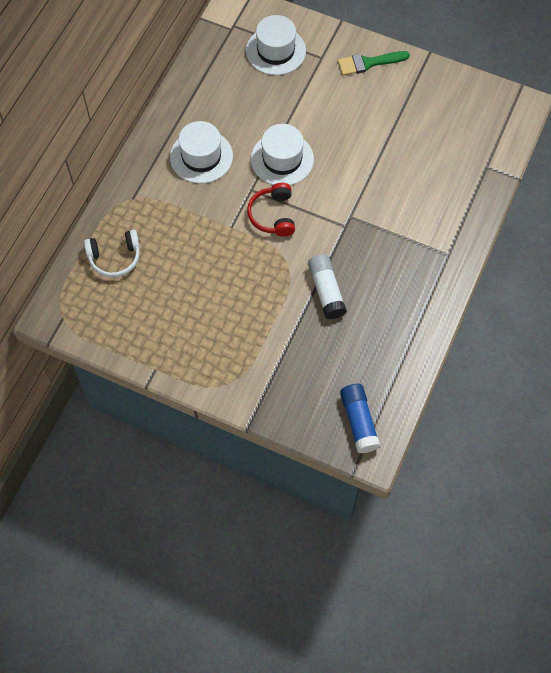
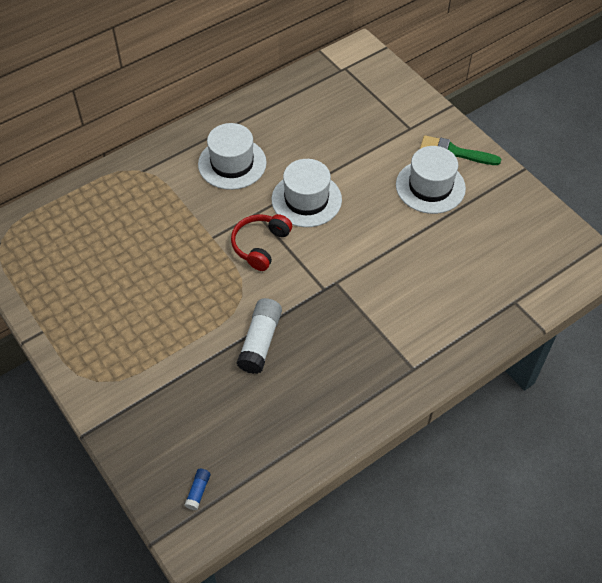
camera: 30 degrees right, 10 degrees down
(115, 258) = (86, 214): white headphones -> none
(276, 51) = (369, 104): white hat -> white hat (430, 186)
(359, 421) = (198, 491): blue glue stick -> blue glue stick, size x0.48

